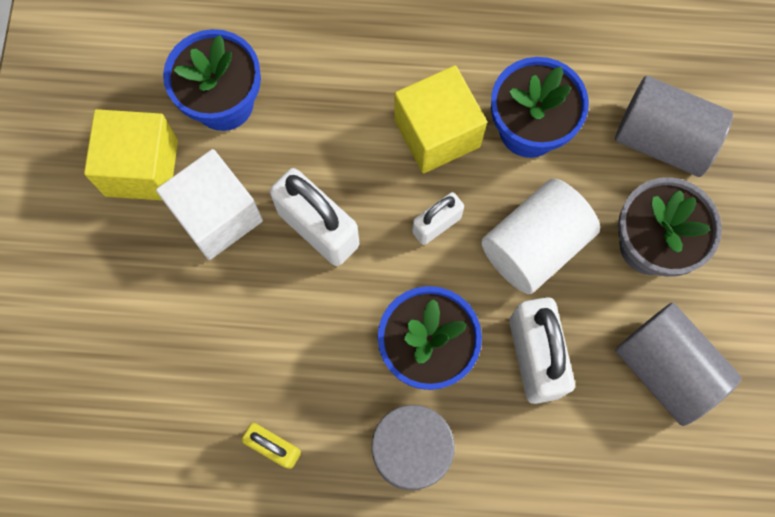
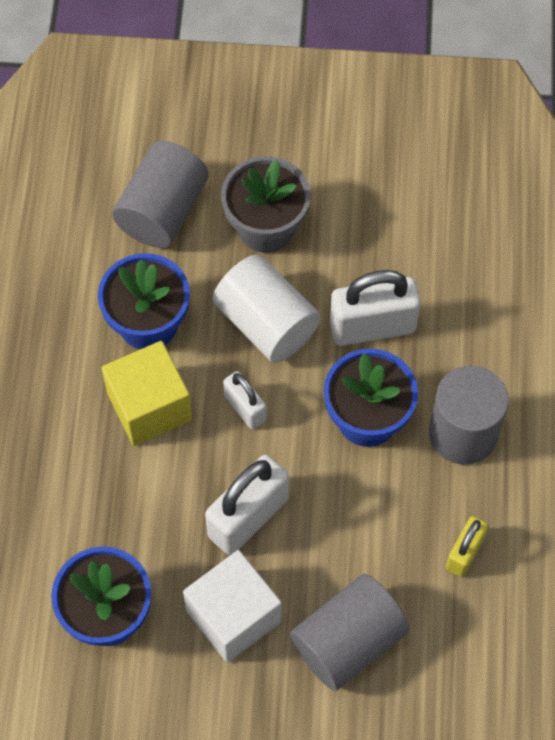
camera: 90 degrees left, 10 degrees down
(141, 167) = (179, 697): yellow cube -> none
(666, 368) = (380, 222): grey cylinder -> grey cylinder (348, 641)

